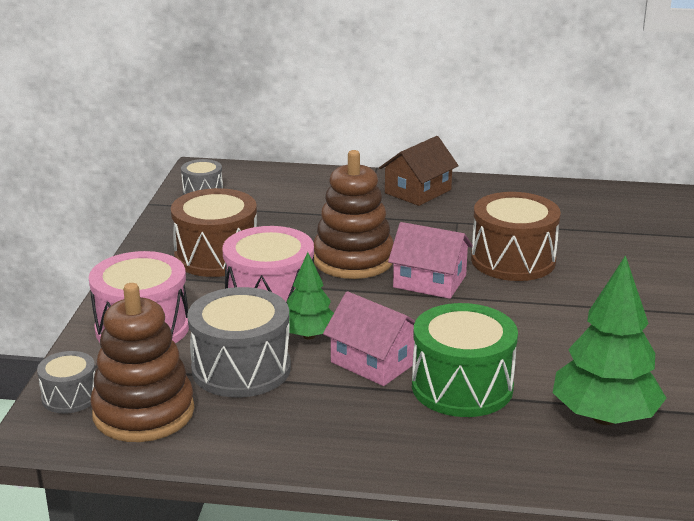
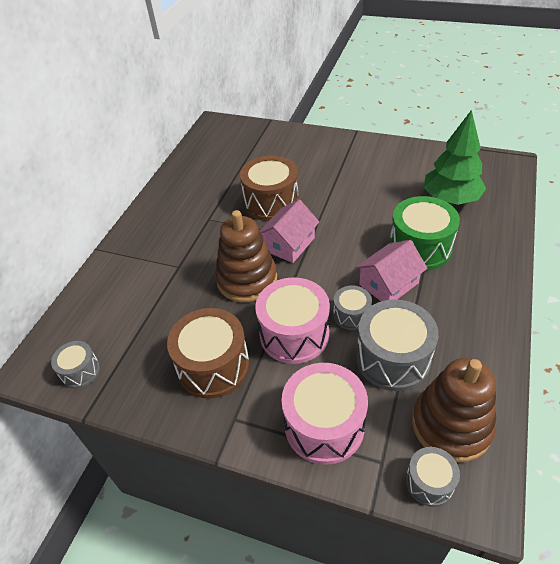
camera: 75 degrees left, 20 degrees up
(309, 336) = (351, 315): green tree -> grey drum
(418, 191) = (151, 231): brown house -> none

